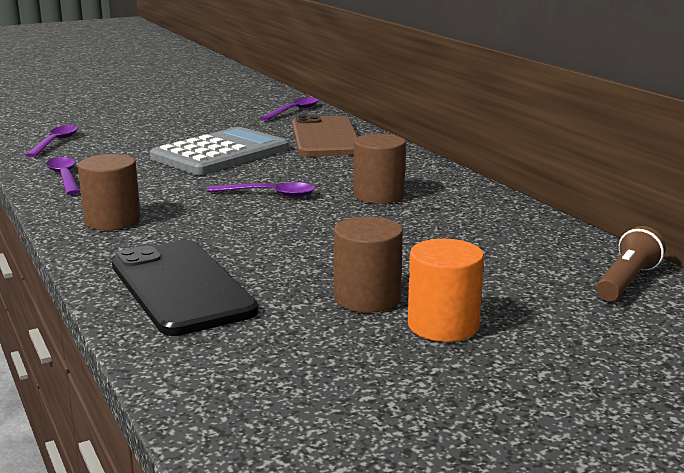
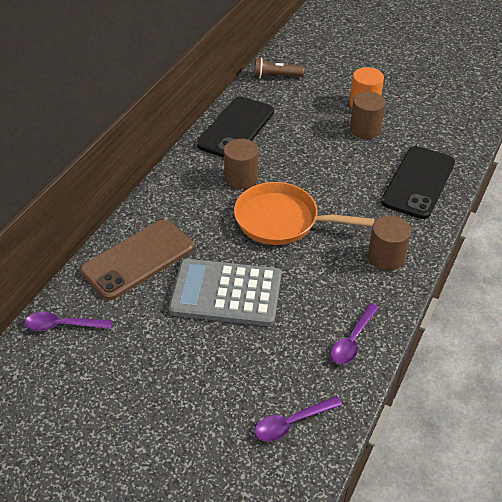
camera: 125 degrees left, 25 degrees up
(269, 194) = (282, 220): purple spoon -> orange pan
(494, 218) = (236, 128): none -> black phone

